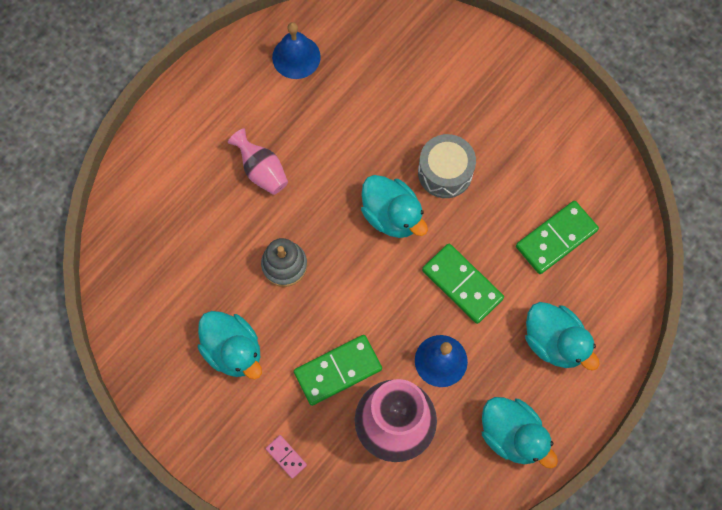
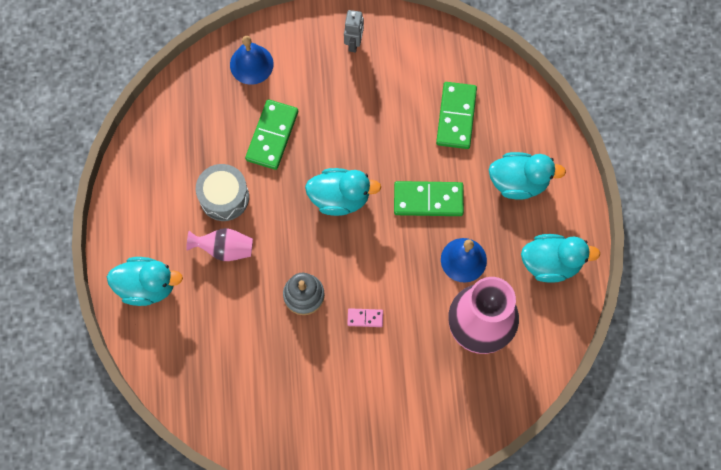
camera: 45 degrees left, 0 degrees up
(233, 350) = (328, 381): turquoise duck -> turquoise duck (147, 286)
(286, 457) = (430, 413): pink domino -> pink domino (365, 318)
(296, 57) = (168, 152): blue bell -> blue bell (251, 64)
(338, 370) = (407, 328): green domino -> green domino (272, 136)
(445, 172) = (345, 139): grey drum -> grey drum (224, 197)
(531, 102) = (354, 43): none -> grey robot

